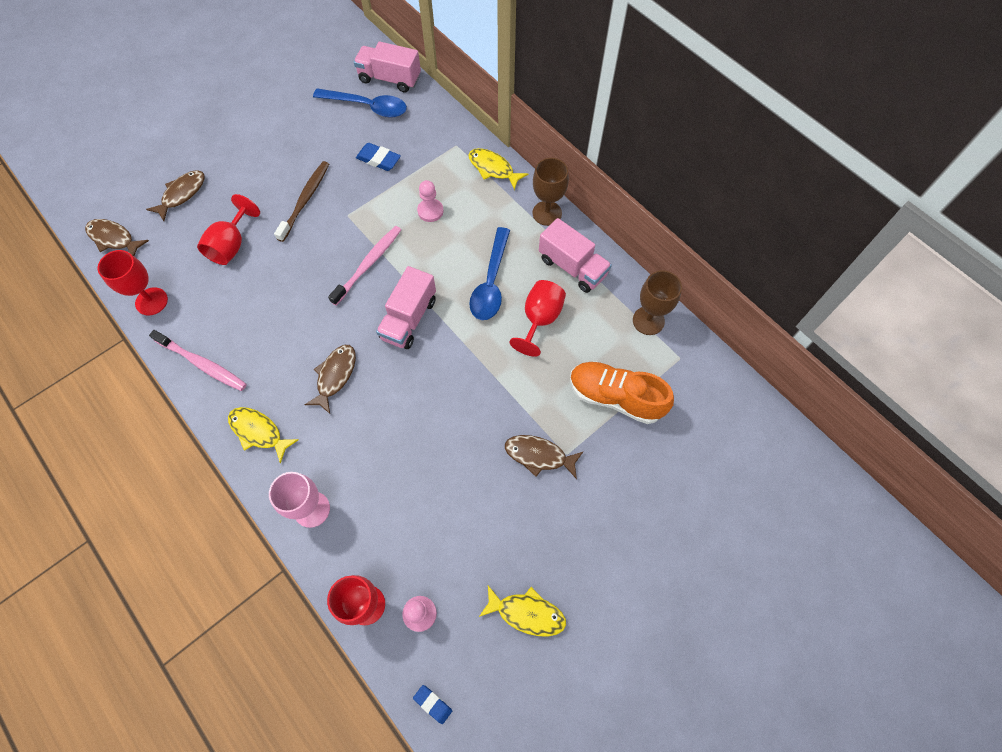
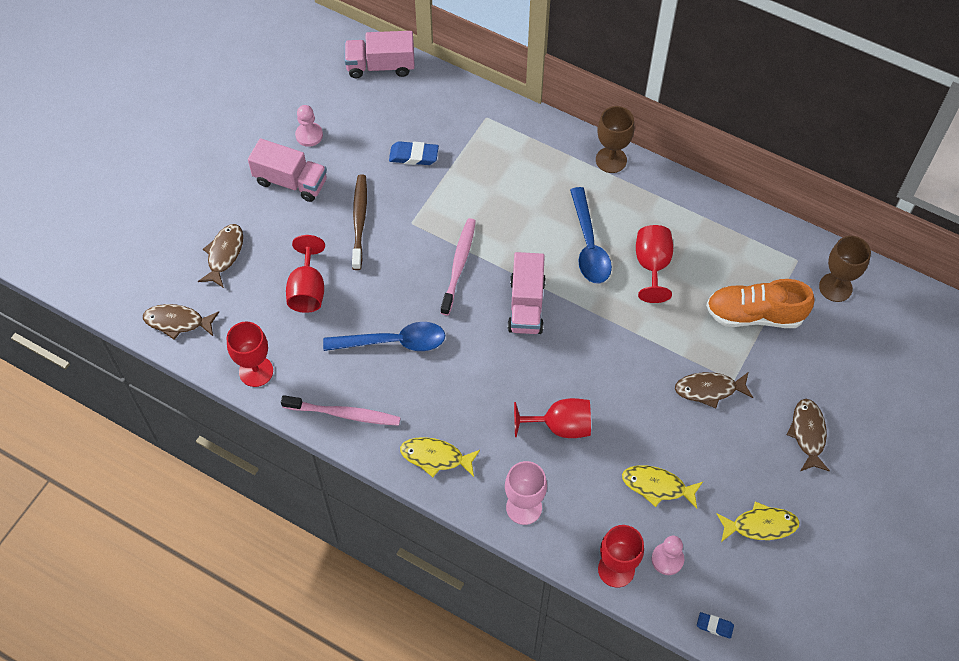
camera: 20 degrees left, 5 degrees down
(335, 376) = (482, 382): brown fish -> brown fish (808, 434)
(368, 107) = (373, 103): blue spoon -> blue spoon (394, 342)
(383, 442) = (560, 426): none -> red goblet
(430, 211) = (494, 193): pink pawn -> pink pawn (309, 135)
(493, 169) = (536, 130): yellow fish -> yellow fish (657, 486)
(572, 267) = (660, 206): pink truck -> pink truck (291, 181)
(648, 321) = (754, 234): brown goblet -> brown goblet (835, 287)

